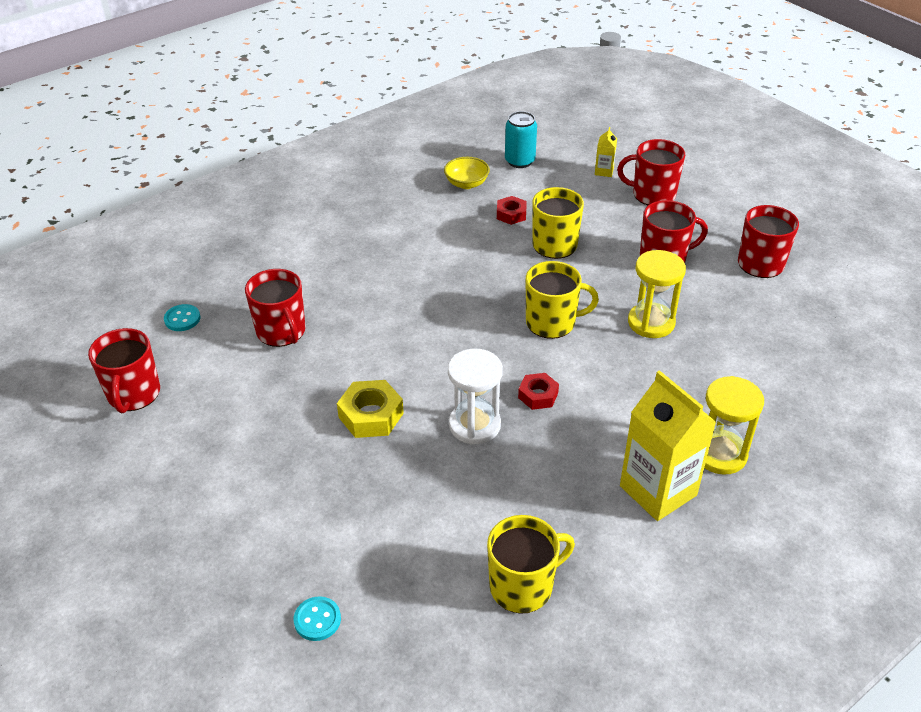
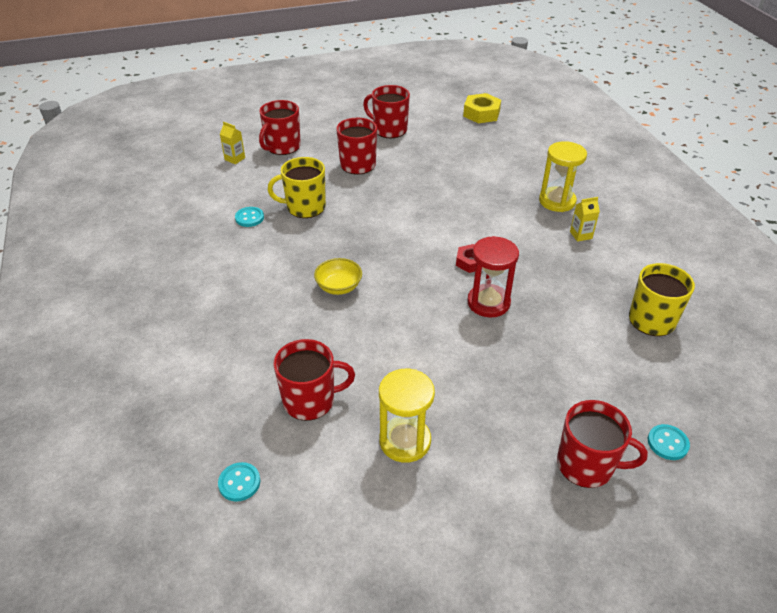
camera: 70 degrees left, 0 degrees up
(133, 394) = (339, 548): red mug -> red mug (586, 465)
(371, 415) = (452, 360): yellow nut -> yellow nut (481, 113)
(466, 184) = (186, 230): yellow bowl -> yellow bowl (339, 287)
(474, 425) = (488, 302): white hourglass -> red hourglass
(511, 214) = (249, 218): red nut -> turquoise button
(519, 161) = (181, 194): turquoise can -> none
(552, 322) = (395, 233): yellow mug -> none
(651, 322) = (421, 190): yellow hourglass -> yellow hourglass (405, 441)
(658, 490) = (581, 235): yellow carton -> yellow carton, size x0.44

